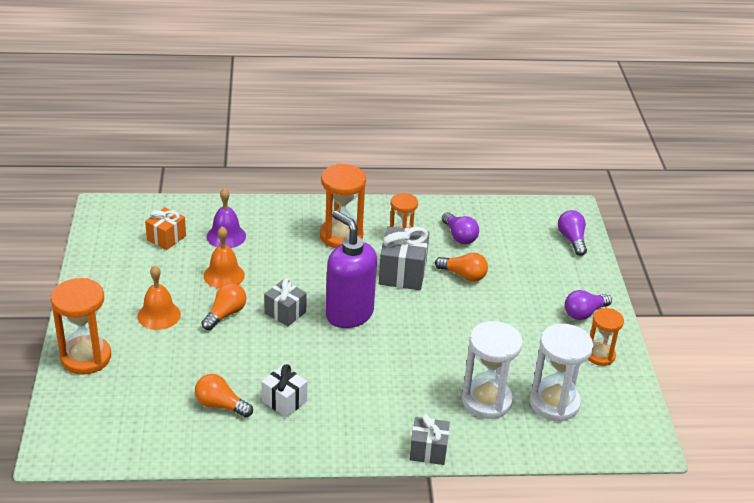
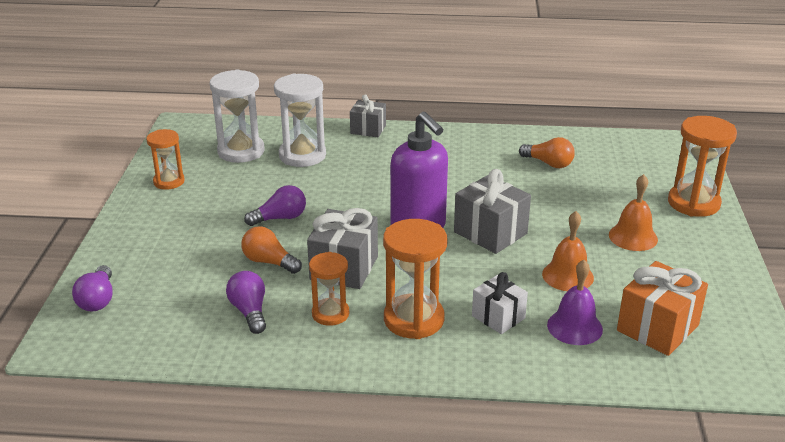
camera: 170 degrees left, 5 degrees down
(166, 238) = (657, 328): orange gift -> orange gift, size x1.56
(225, 314) = (558, 234): orange light bulb -> none
(284, 401) = (490, 163): white gift -> white gift (498, 317)
(285, 313) = (490, 233): grey gift -> grey gift, size x1.56
(584, 313) = (153, 217): purple light bulb -> purple light bulb (280, 218)

